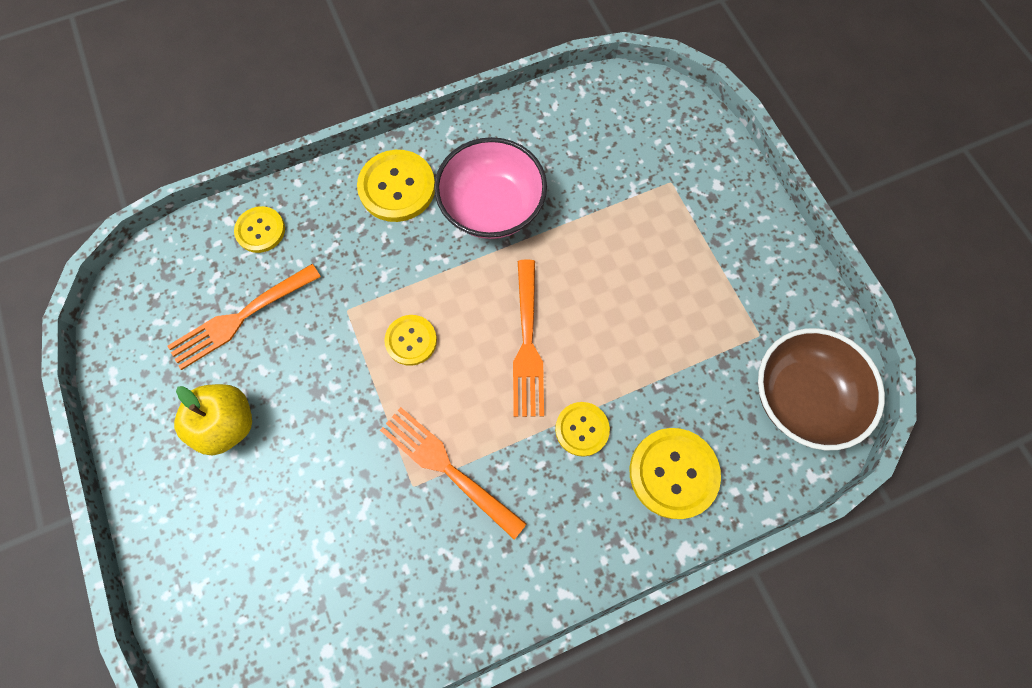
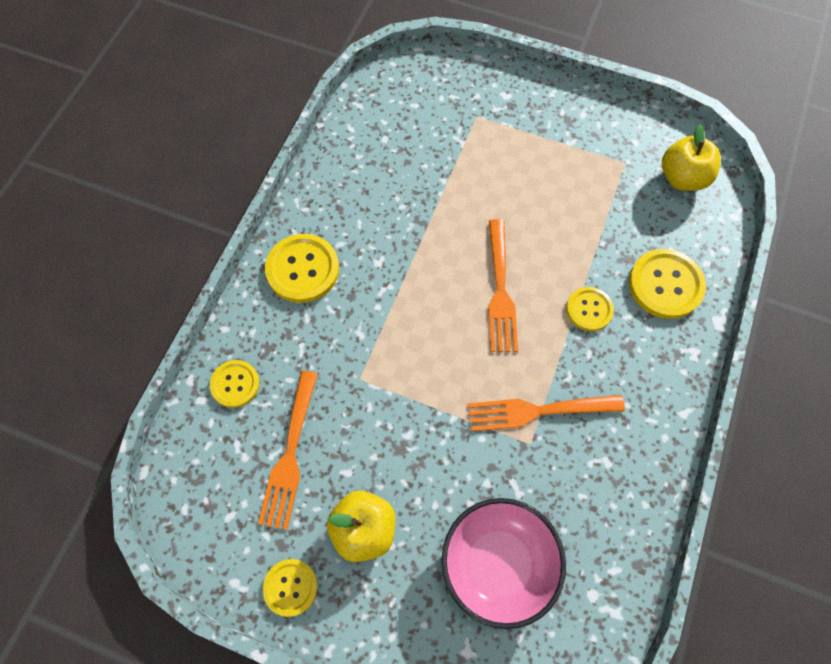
camera: 45 degrees left, 5 degrees down
(411, 340) = (426, 357): yellow button -> yellow button (290, 587)
(492, 207) = (382, 226): pink bowl -> pink bowl (498, 564)
(527, 343) = (500, 290): orange fork -> orange fork turned 45 degrees clockwise
(800, 397) = (682, 178): brown bowl -> yellow apple

